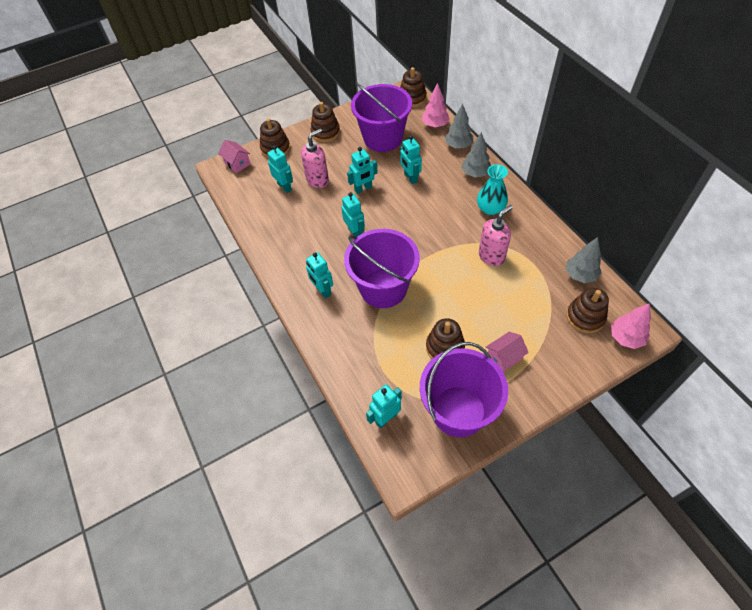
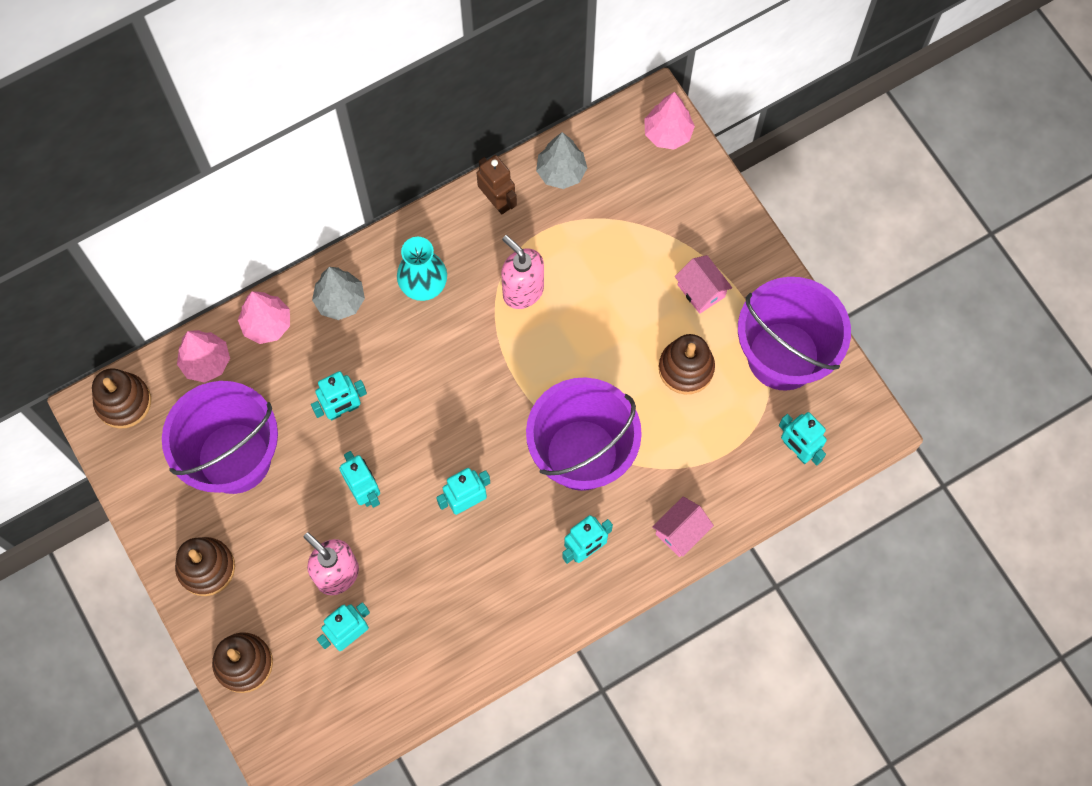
camera: 95 degrees left, 15 degrees up
(237, 163) = (279, 735): pink house -> pink house (681, 532)
(458, 145) = (267, 324): grey tree -> pink tree
(552, 242) = (497, 201): none -> brown robot
(585, 317) = (634, 178): brown stacking toy -> none

